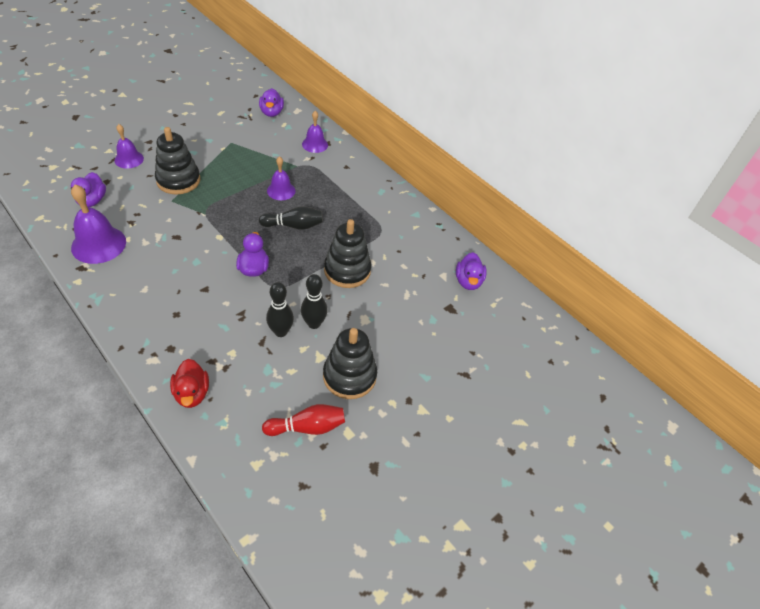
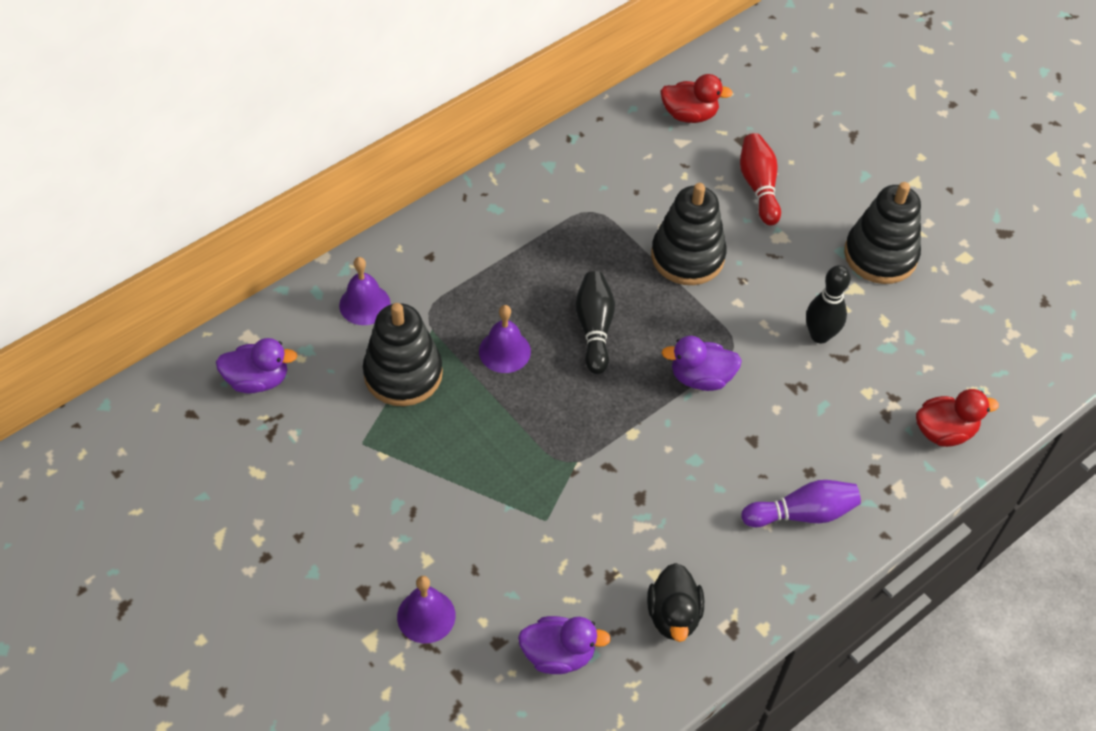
camera: 85 degrees left, 5 degrees up
(98, 244) = (673, 615): purple bell -> black duck
(147, 307) = (802, 513): none -> purple bowling pin
(178, 180) = (488, 517): black stacking toy -> black stacking toy (403, 374)
(307, 427) = (966, 299): red bowling pin -> red bowling pin (759, 186)
(314, 323) = (798, 296): black bowling pin -> none
(468, 281) = (689, 115): purple duck -> red duck

